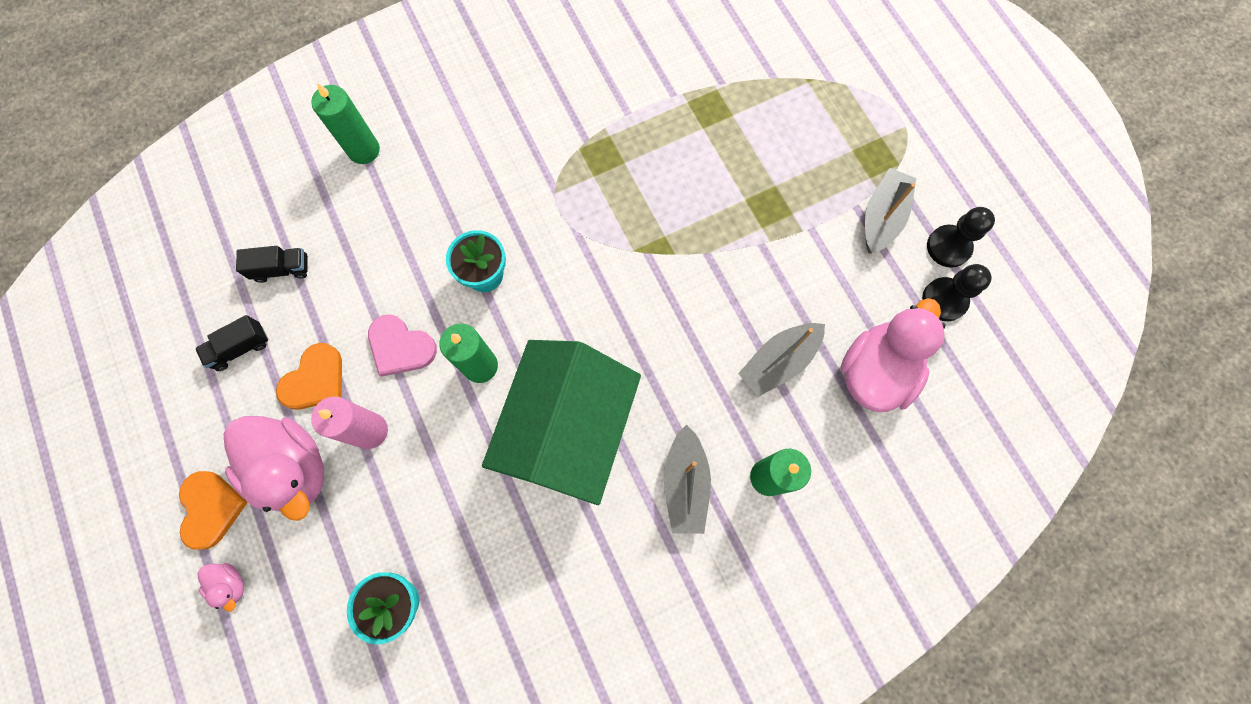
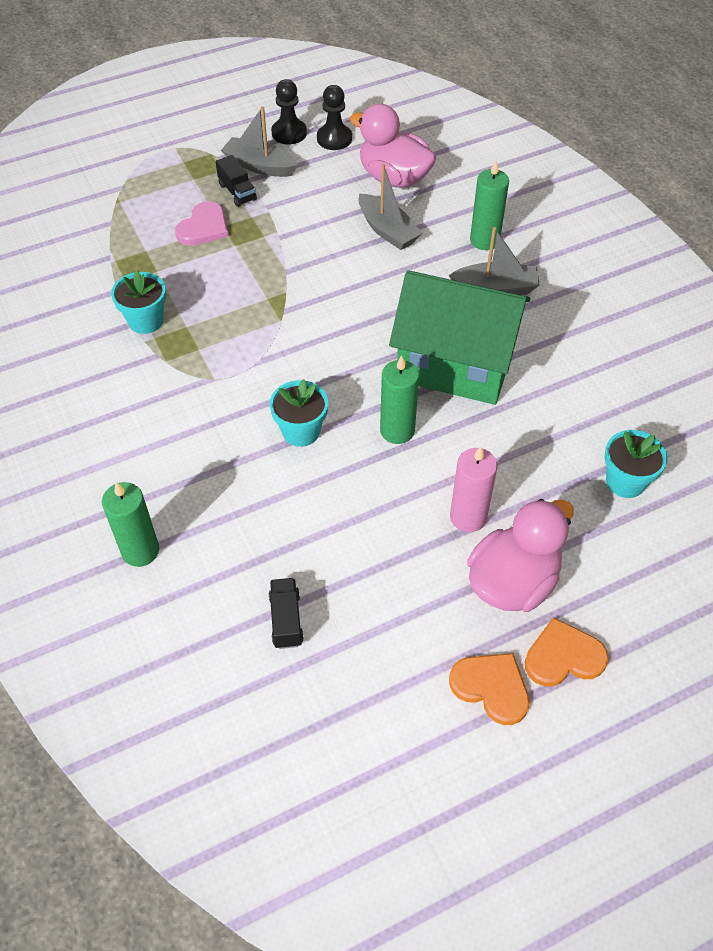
camera: 90 degrees left, 20 degrees down
(231, 584) = (635, 626): pink duck -> none
(240, 348) = (382, 651): black truck -> black truck (237, 192)
(315, 380) = (416, 572): orange heart -> orange heart (491, 687)
(400, 347) = (378, 498): pink heart -> pink heart (204, 227)
(632, 125) = (146, 321): none -> turquoise flower pot

